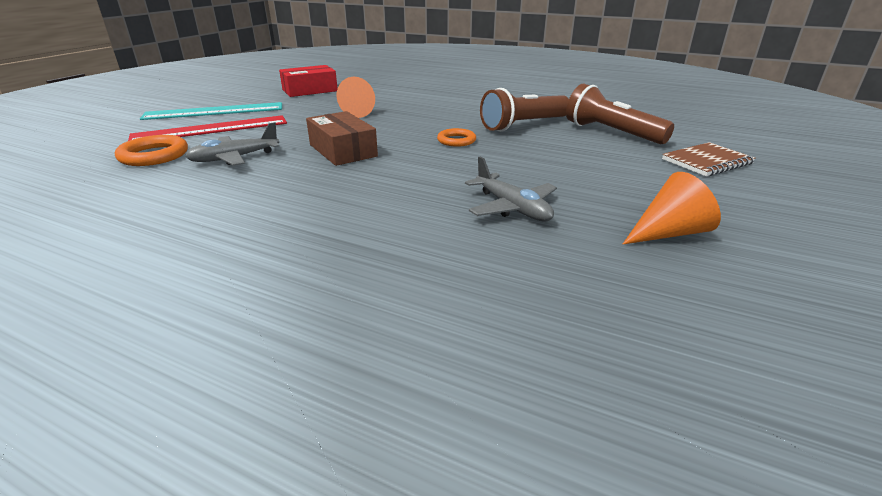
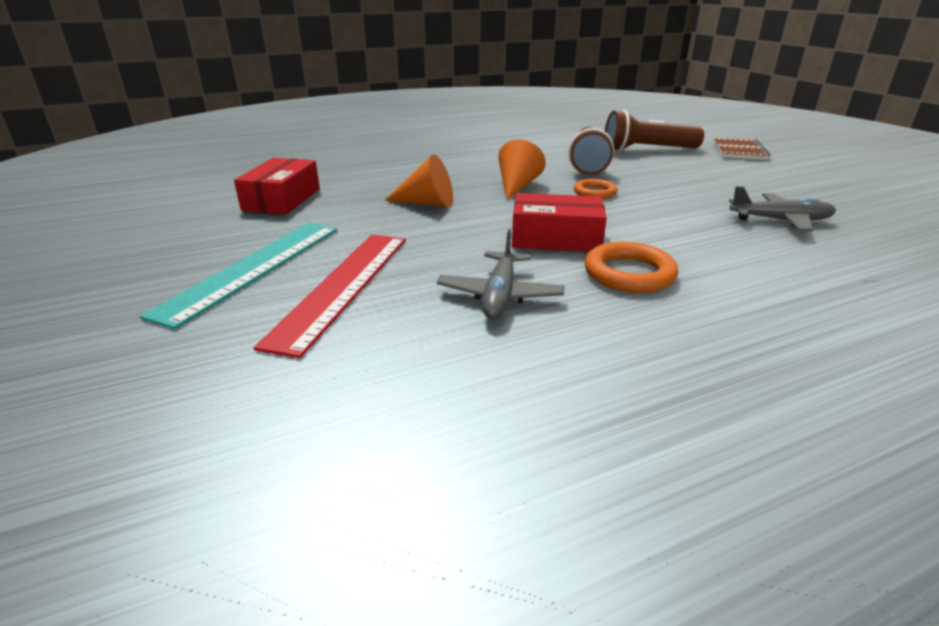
camera: 50 degrees left, 0 degrees up
(154, 155) = (402, 346): orange ring -> orange ring (629, 273)
(342, 150) = (556, 238): brown box -> red box
(669, 233) = (857, 197): orange cone -> orange cone (517, 186)

